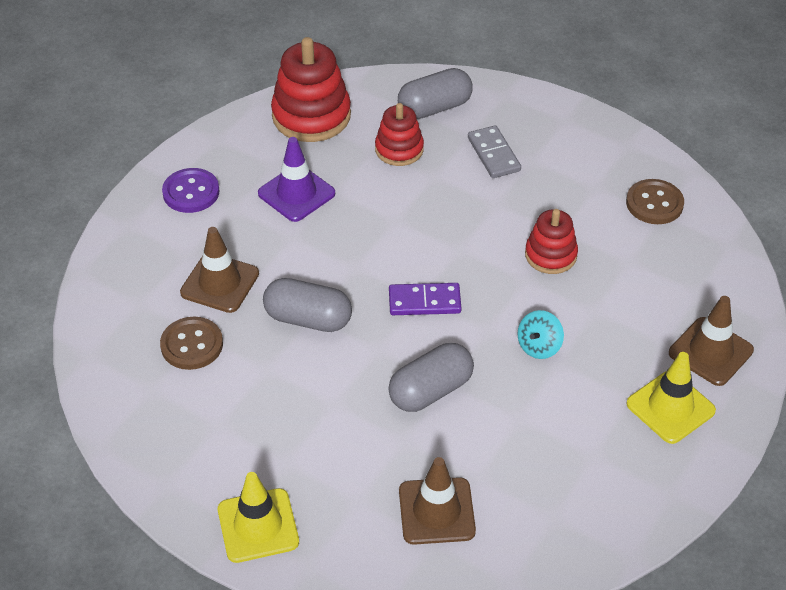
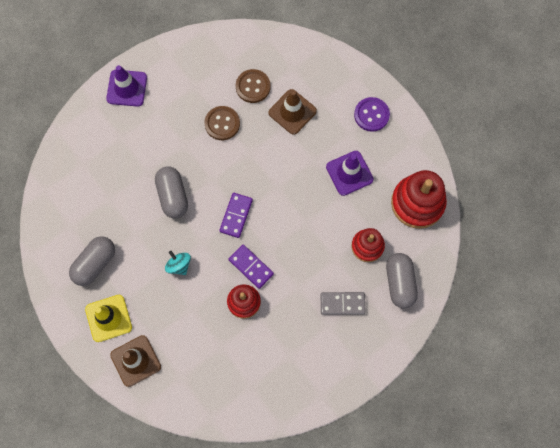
camera: 110 degrees right, 25 degrees up
(258, 526) = (127, 88): yellow traffic cone -> purple traffic cone
(308, 319) = (248, 150): grey capsule -> grey capsule (95, 264)
(436, 511) = (98, 172): brown traffic cone -> none
(495, 262) = (251, 267): none -> purple domino
(654, 203) = (262, 387): brown button -> brown button (222, 123)

